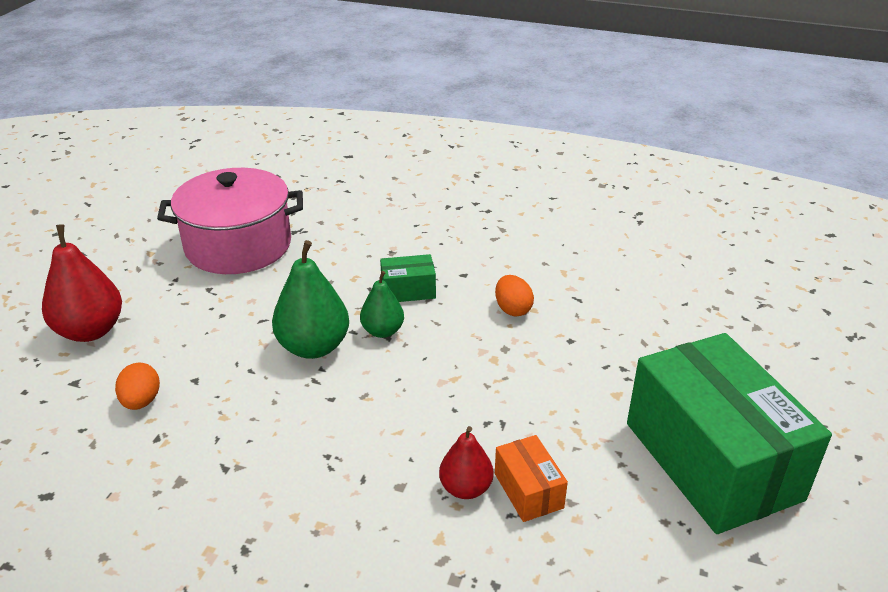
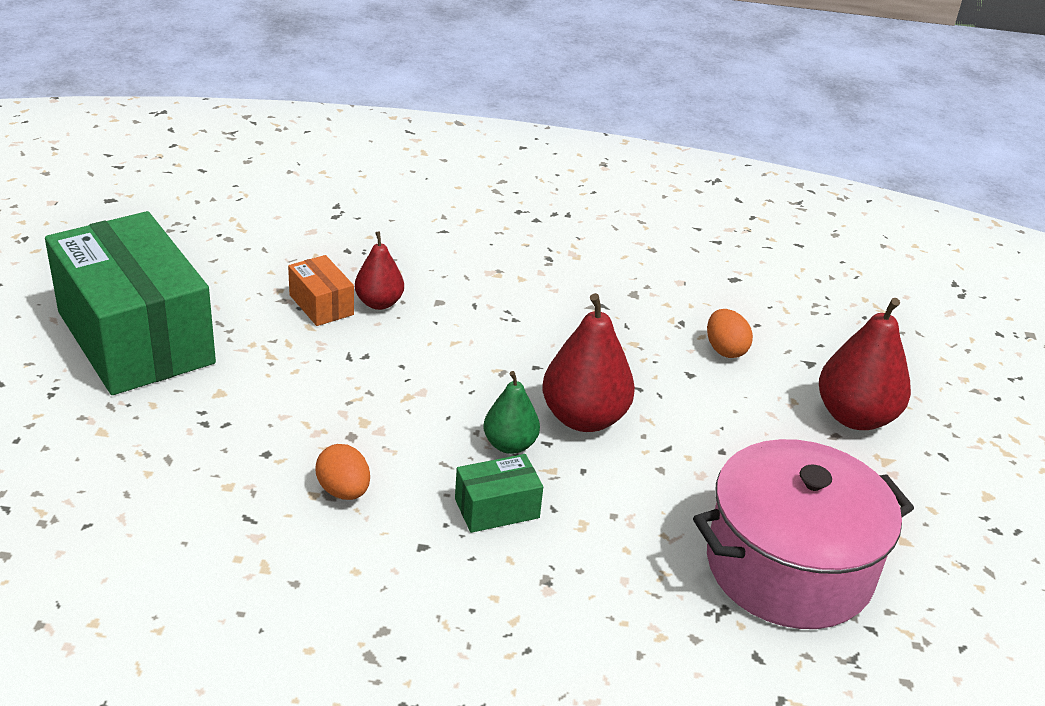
camera: 165 degrees right, 0 degrees up
(313, 347) = (584, 418): green pear -> red pear

